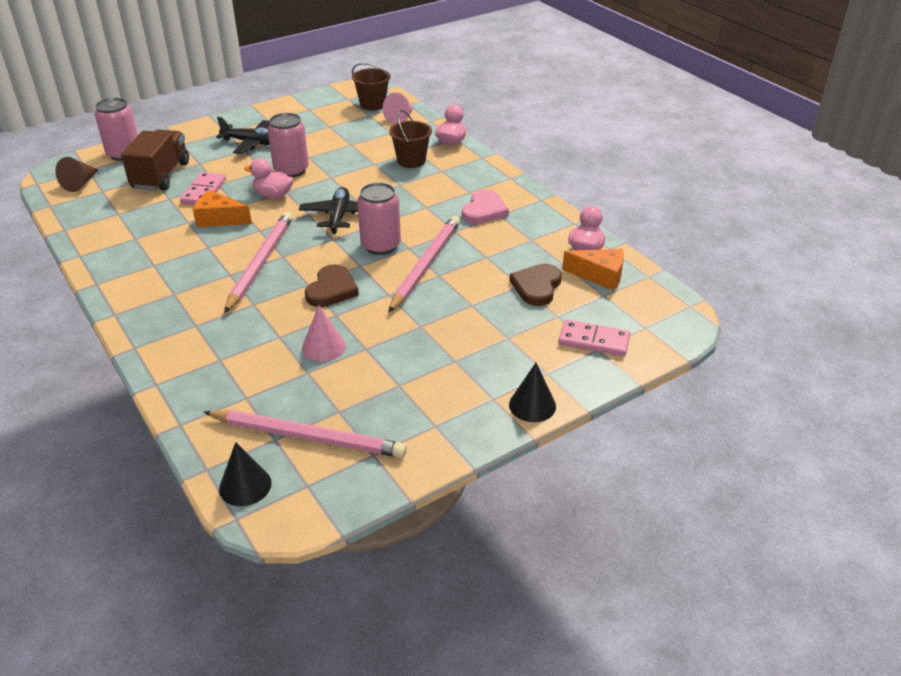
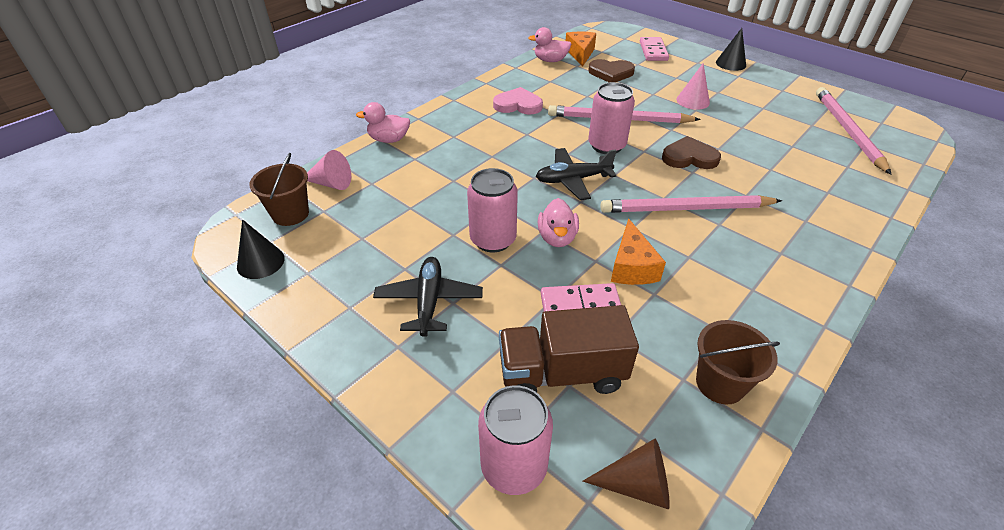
camera: 105 degrees left, 5 degrees up
(245, 485) = (913, 144): black cone -> black cone (260, 262)
(323, 347) = (760, 145): pink cone -> pink cone (693, 101)
(411, 161) = (439, 157): brown bucket -> brown bucket (720, 383)

